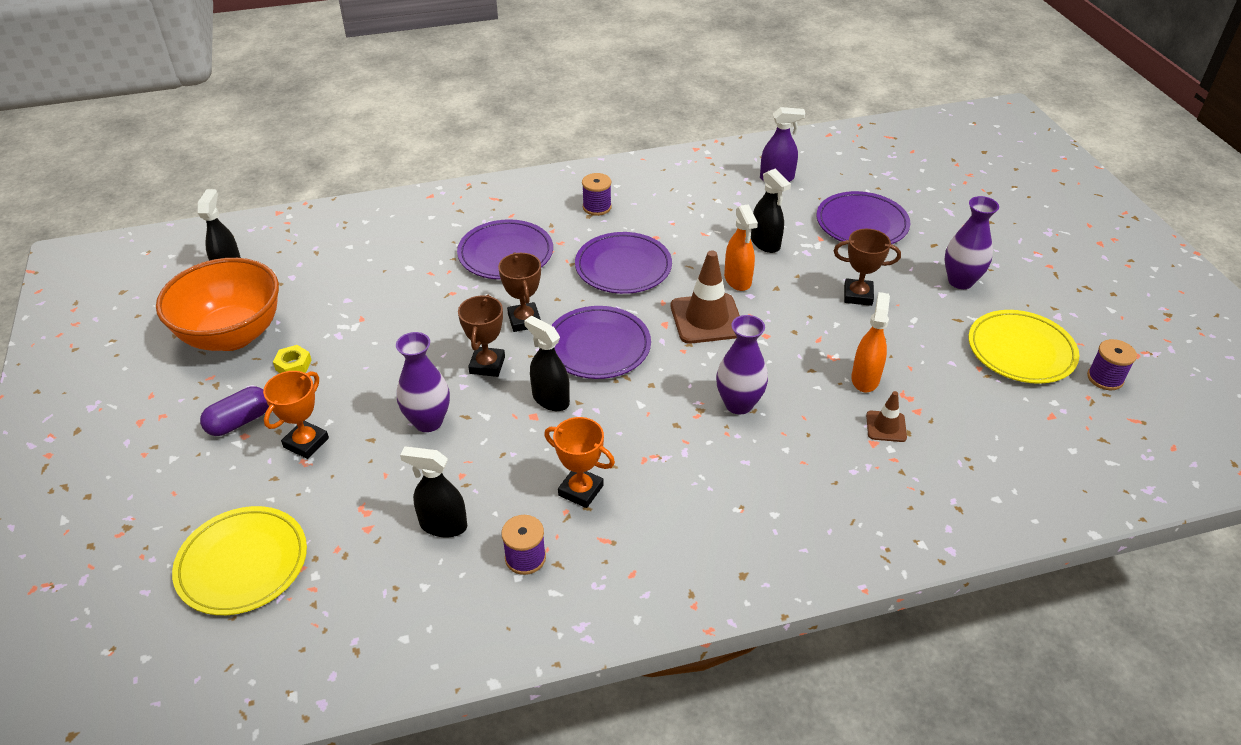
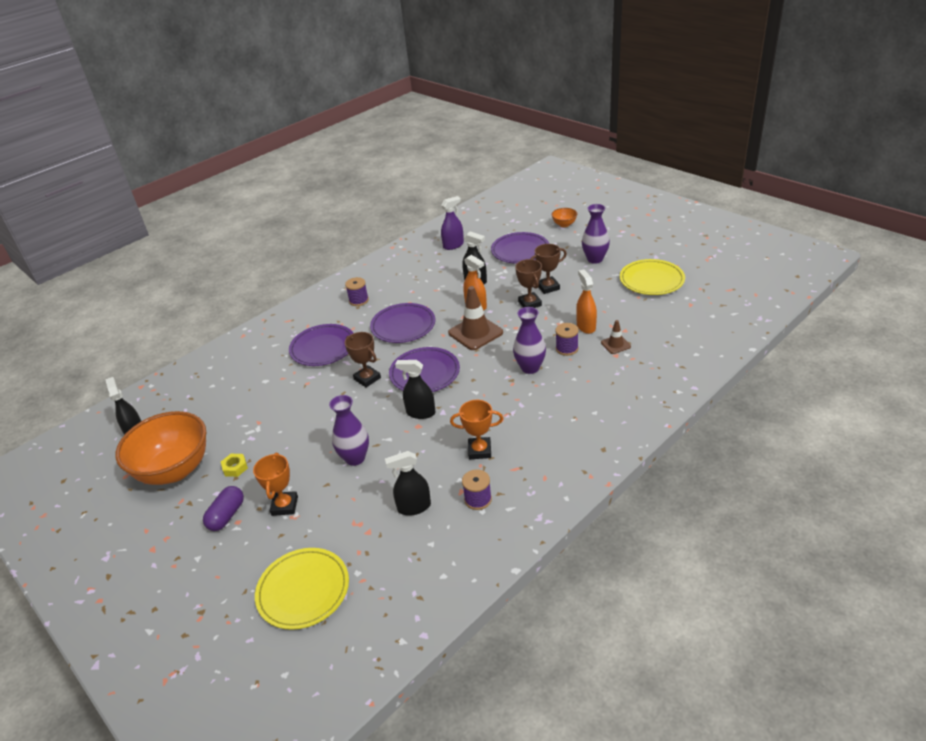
camera: 25 degrees left, 5 degrees down
(487, 365) = (365, 412): brown trophy -> brown trophy (530, 303)
(957, 209) = (564, 224): none -> orange bowl
(1105, 378) = (700, 276): purple spool -> purple spool (567, 348)

